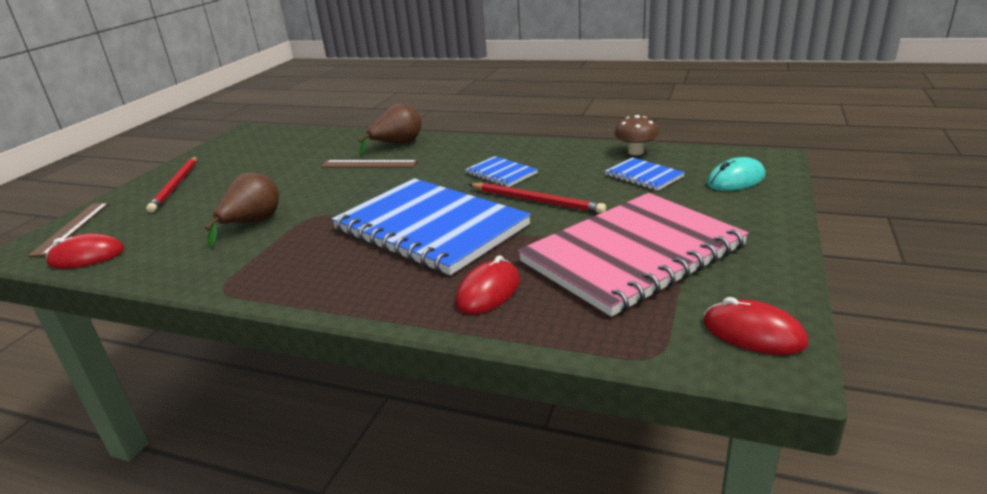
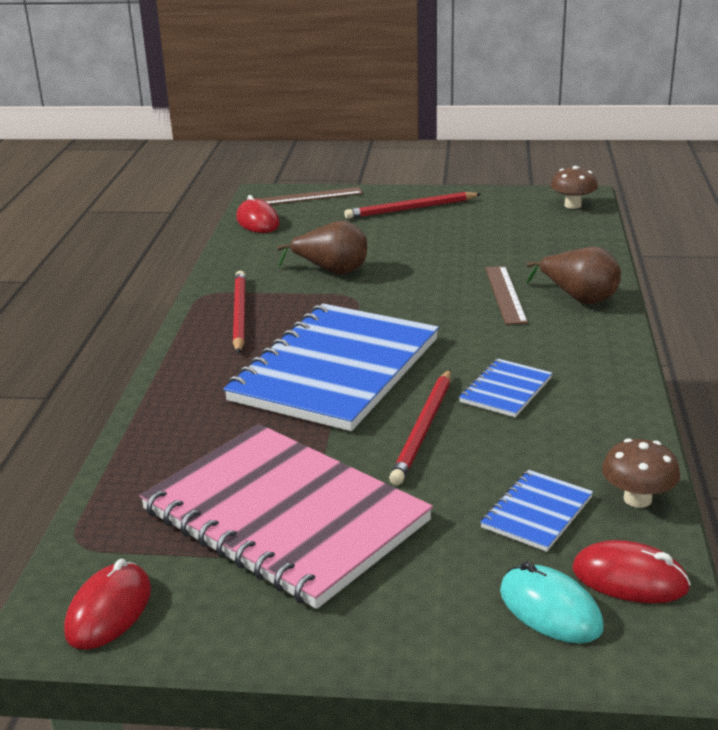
camera: 75 degrees right, 0 degrees up
(257, 134) = (572, 205): none -> brown mushroom
(288, 269) = (239, 314): none -> red pencil
(488, 292) = (198, 429): red mouse -> red mouse (629, 579)

